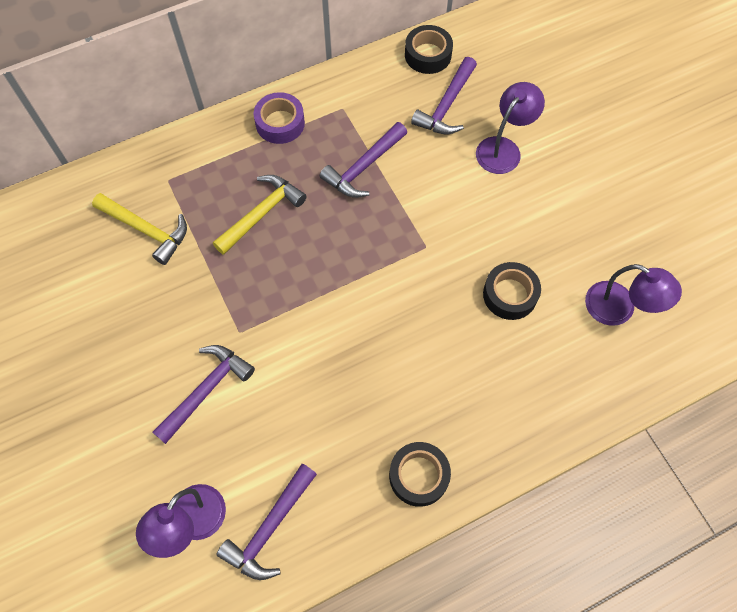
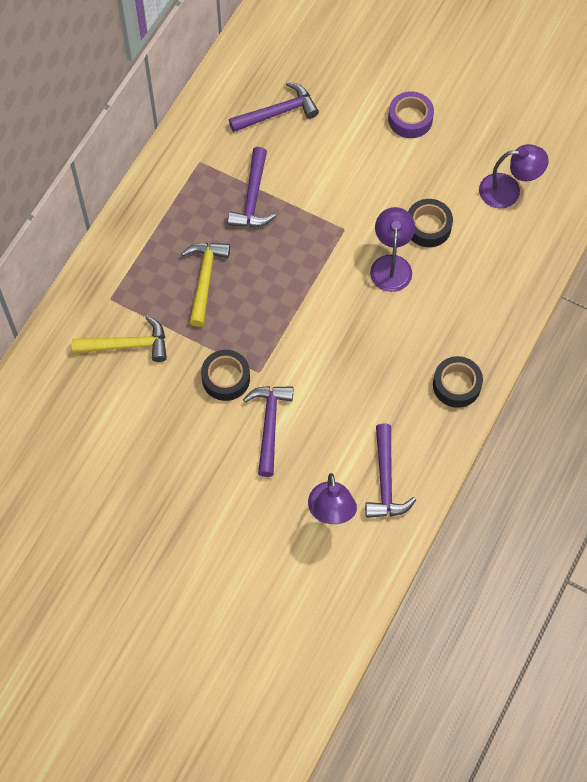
camera: 35 degrees left, 0 degrees up
(280, 123) = (160, 202): purple tape -> purple tape (410, 119)
(428, 55) = (232, 79): black tape -> black tape (226, 378)
(446, 106) = (278, 112): purple hammer -> purple hammer turned 105 degrees counterclockwise
(503, 148) = (345, 121): purple lamp -> purple lamp (391, 265)

